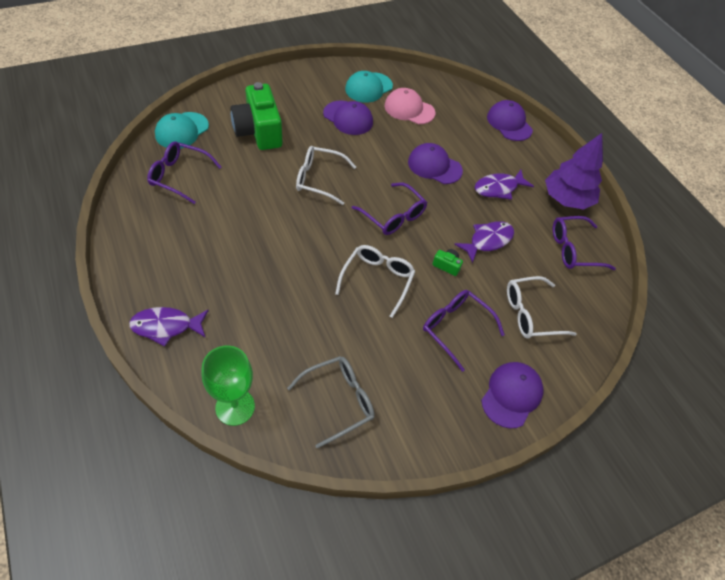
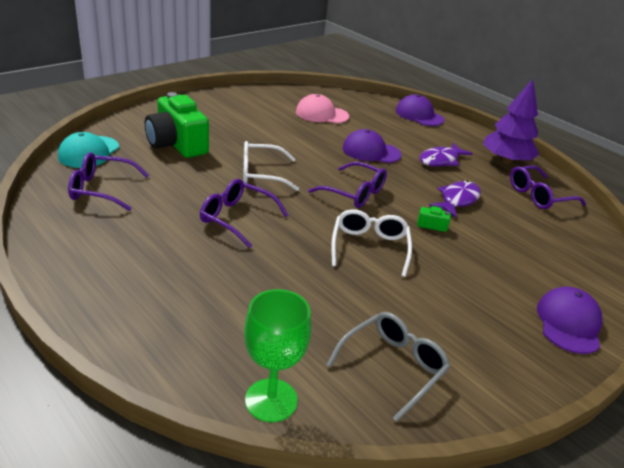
camera: 15 degrees left, 20 degrees down
(166, 326) = (143, 331): purple fish -> none
(348, 118) = (265, 125): purple cap -> none
(368, 87) = (274, 103): turquoise cap -> none
(455, 328) = (474, 275): purple glasses -> purple glasses (236, 218)
(530, 314) = (537, 251): white glasses -> none

